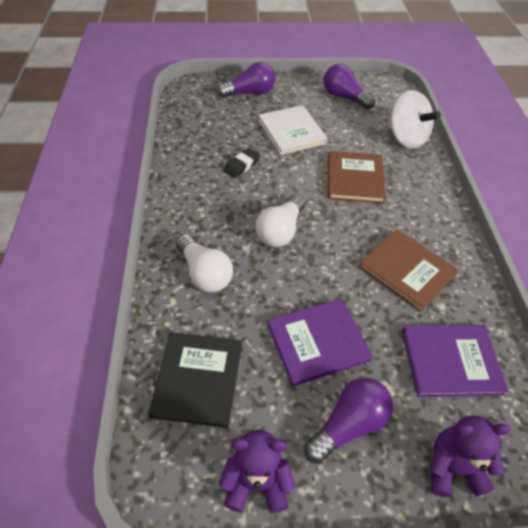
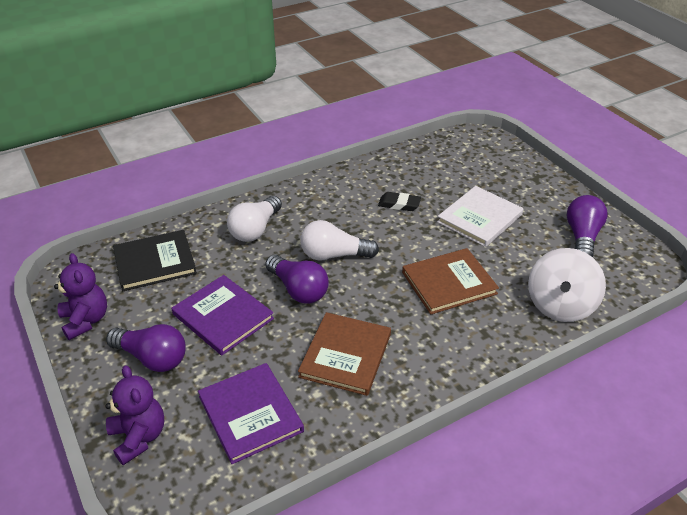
camera: 65 degrees right, 10 degrees down
(250, 93) = (512, 172): purple light bulb -> purple light bulb (298, 289)

